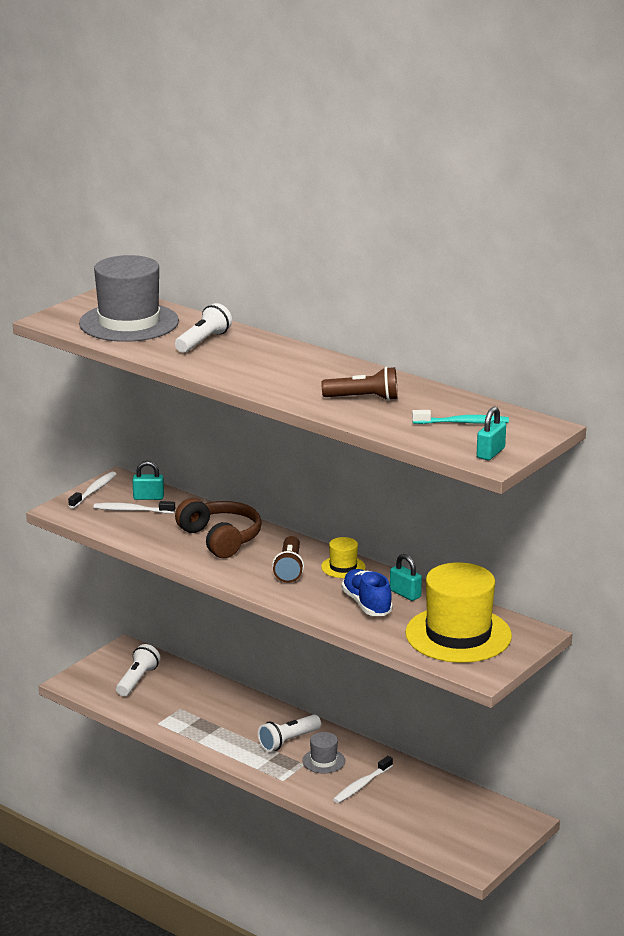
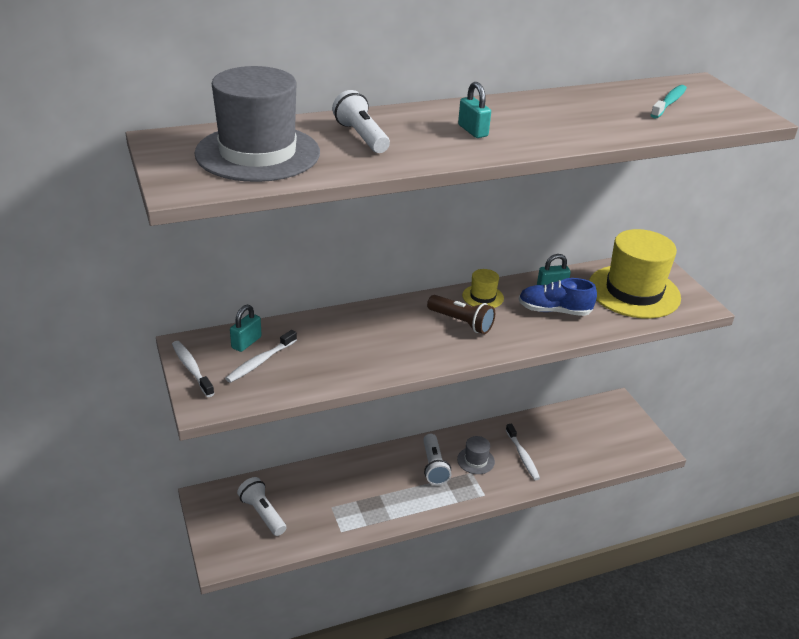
camera: 60 degrees left, 10 degrees up
(221, 539) = (371, 335): brown headphones -> none
(363, 398) = (581, 118): brown flashlight -> none
(490, 453) = (740, 112): turquoise padlock -> turquoise padlock (473, 131)

